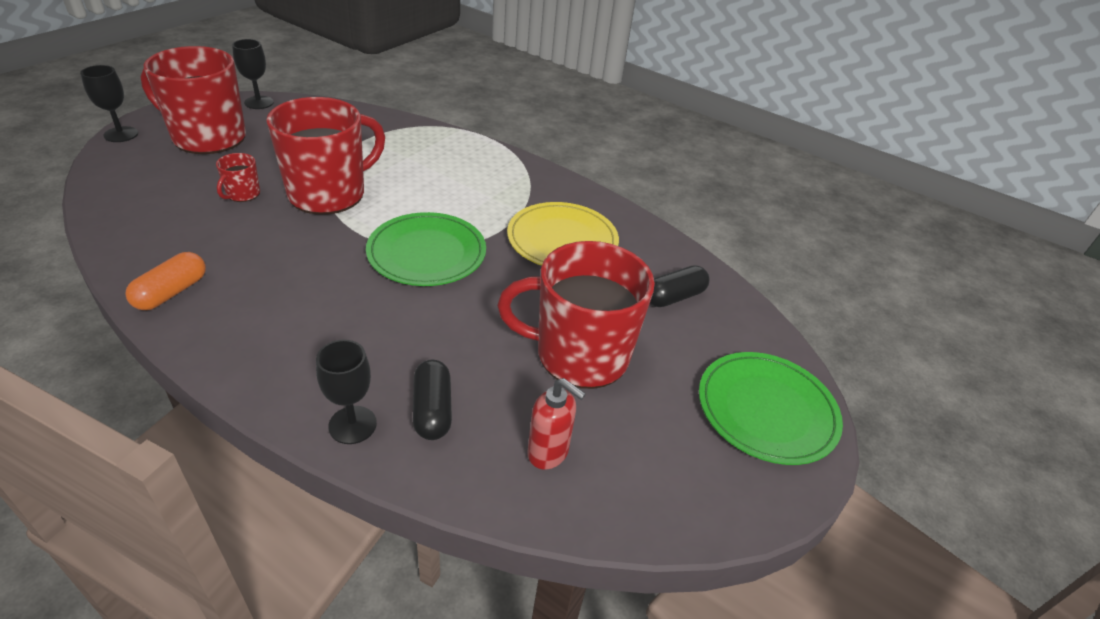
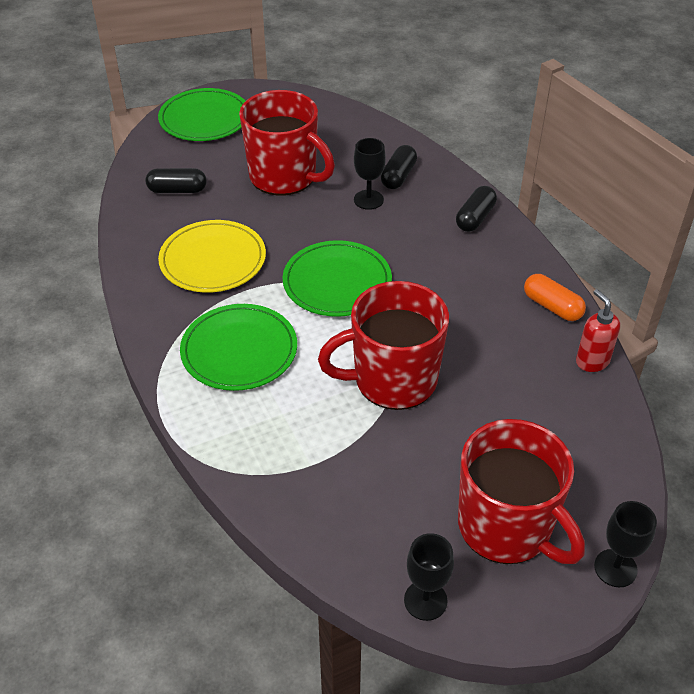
camera: 145 degrees left, 5 degrees up
(171, 292) = (552, 306): orange capsule -> orange capsule turned 75 degrees clockwise
(242, 194) = (480, 406): red mug -> none
(294, 378) = (475, 218): none -> black capsule
(352, 425) = (448, 183): black goblet -> black goblet (368, 200)
(472, 183) = (239, 350): none -> green plate
(548, 453) = (347, 139): red soap dispenser -> red soap dispenser (592, 361)

